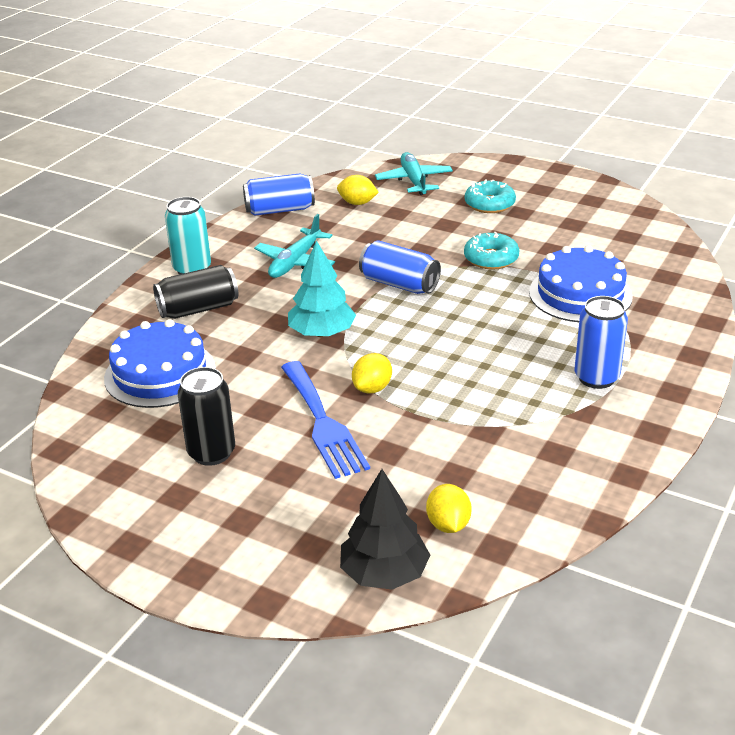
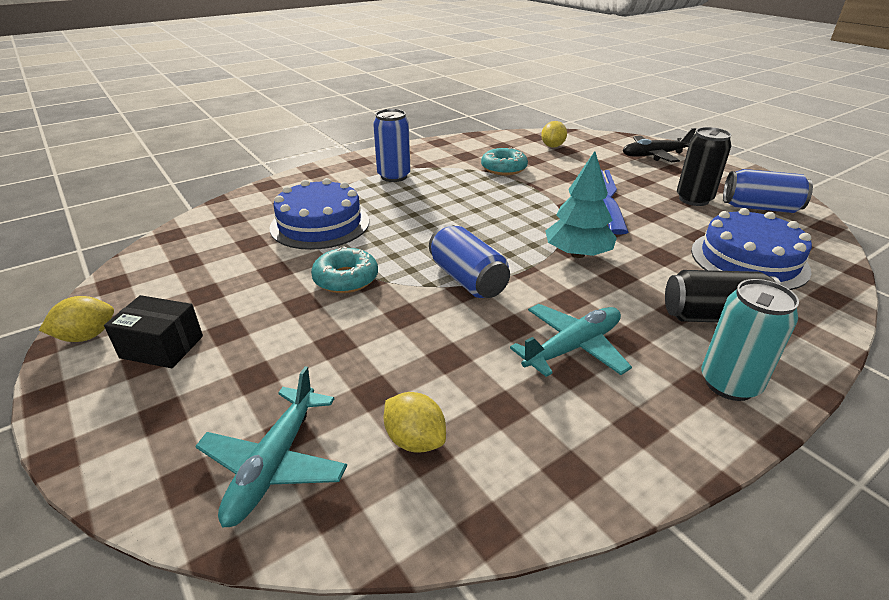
camera: 155 degrees left, 0 degrees up
(275, 553) = (655, 155): none -> black plane
(279, 210) = (559, 478): blue can -> blue can (760, 207)
(372, 388) = (556, 206): yellow lemon -> yellow lemon (87, 336)
(384, 573) = (597, 140): black tree -> none
(489, 204) = (241, 358): turquoise donut -> turquoise donut (503, 168)
(543, 196) = (162, 347): none -> black box

